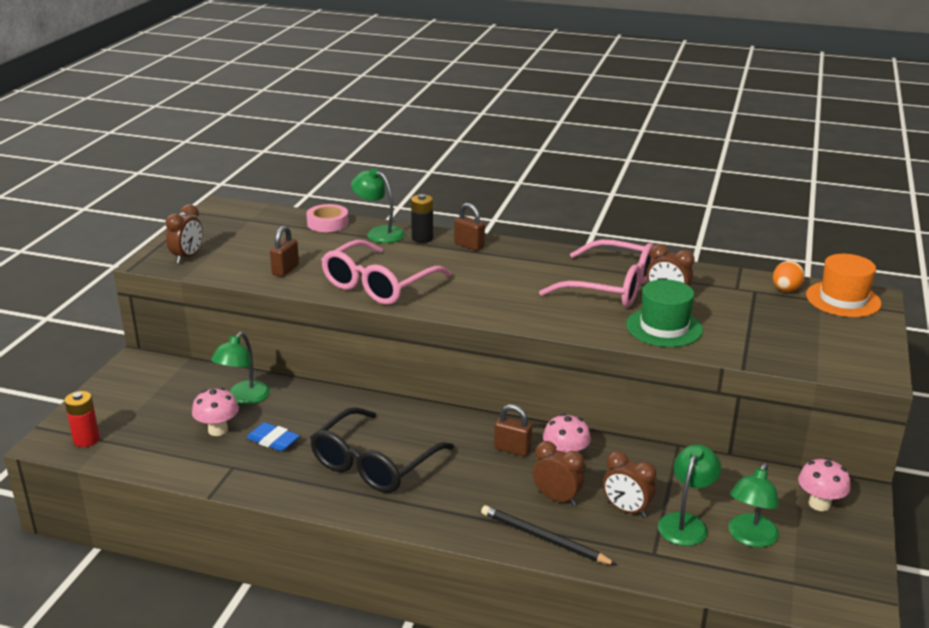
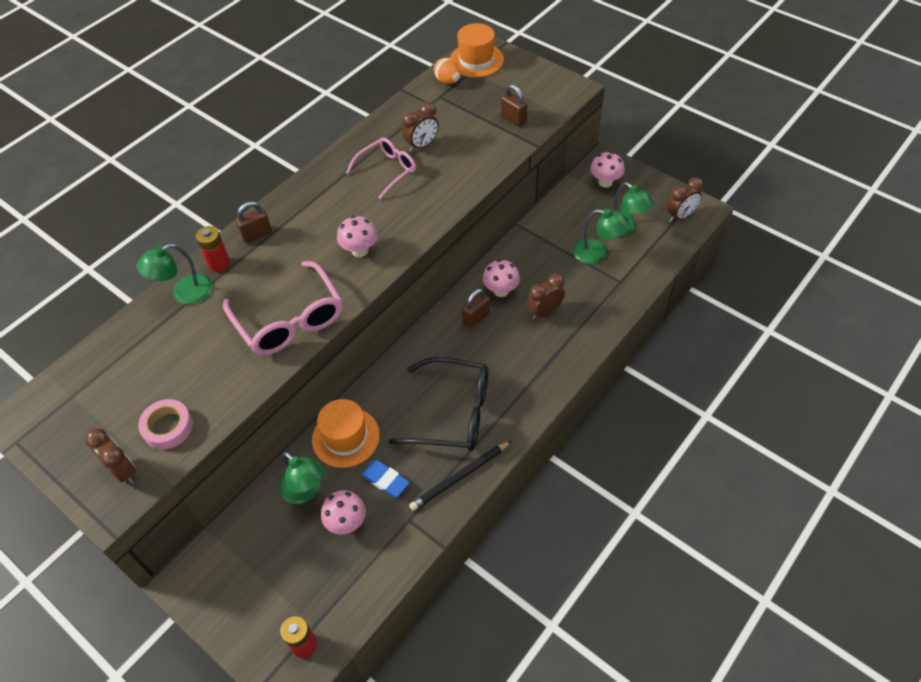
camera: 65 degrees left, 25 degrees up
(273, 441) = (385, 480): blue eraser -> blue eraser turned 75 degrees clockwise
(285, 270) = (212, 387): brown padlock -> brown padlock (513, 119)
(313, 404) = (346, 437): none -> orange hat
(327, 223) = (132, 329): pink tape -> pink tape (168, 427)
(374, 464) = (453, 413): black glasses -> black glasses turned 45 degrees counterclockwise
(422, 238) = (219, 264): black battery -> red battery
(488, 298) = (360, 250): none -> pink mushroom
(544, 539) = (584, 334): black pencil -> black pencil (460, 477)
(610, 287) = (387, 170): pink glasses -> pink glasses, size x0.64
(626, 510) = (572, 278): brown clock -> brown clock (680, 216)
(664, 327) = (463, 163): green hat -> none
(686, 523) = (597, 253): green lamp -> green lamp turned 150 degrees clockwise

